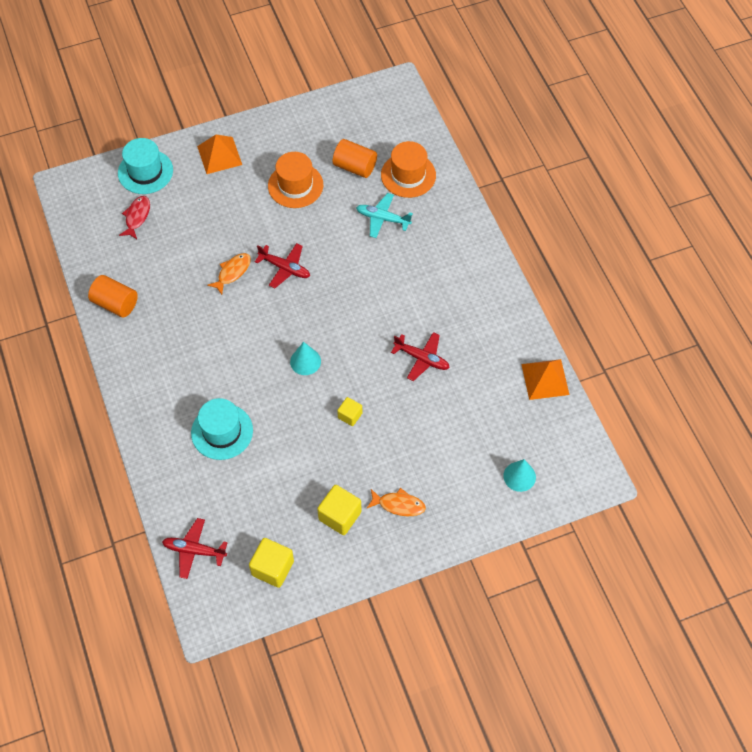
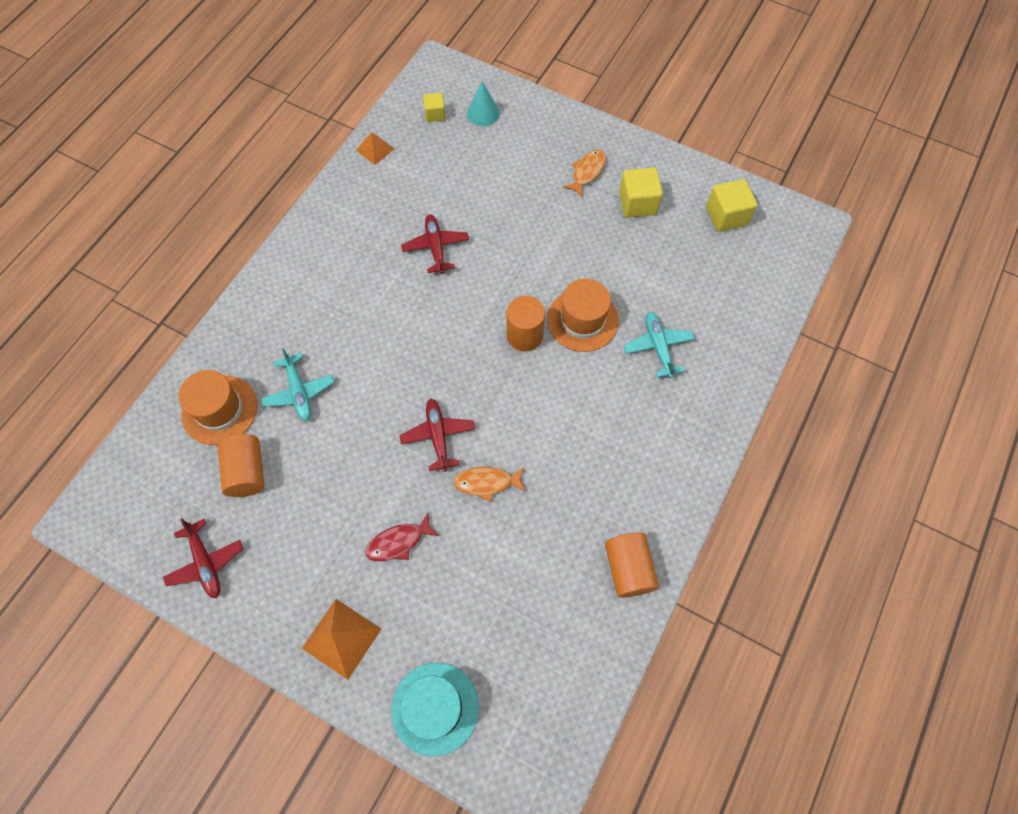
camera: 130 degrees left, 5 degrees up
(137, 217) = (505, 654): red fish -> red fish (398, 542)
(194, 550) = (774, 280): red plane -> red plane (206, 563)
(222, 431) = (658, 347): turquoise hat -> turquoise plane
(295, 185) = (321, 513): orange hat -> orange hat (582, 320)
(305, 361) = (524, 335): turquoise cone -> orange cylinder
(350, 415) = (544, 261): yellow cube -> yellow cube (435, 114)
(399, 505) = (587, 172): orange fish -> orange fish turned 60 degrees clockwise
(545, 379) = (375, 149): orange pyramid -> orange pyramid, size x0.63

